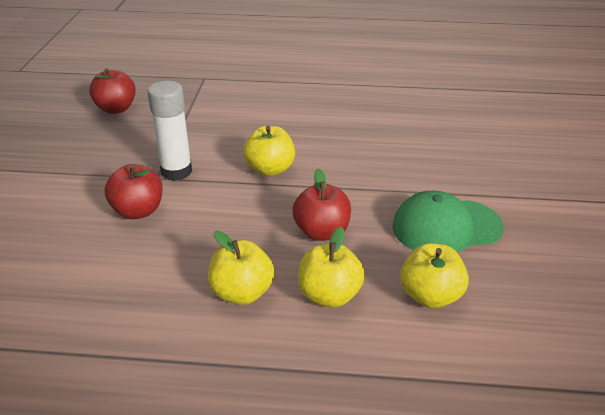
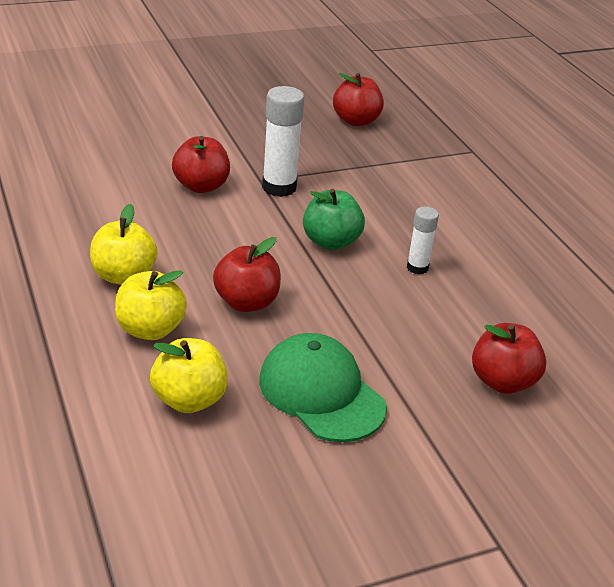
camera: 60 degrees right, 0 degrees up
(270, 169) = (331, 242): yellow apple -> green apple
(326, 143) = (417, 267): none -> white glue stick
(461, 151) = (502, 381): none -> red apple

